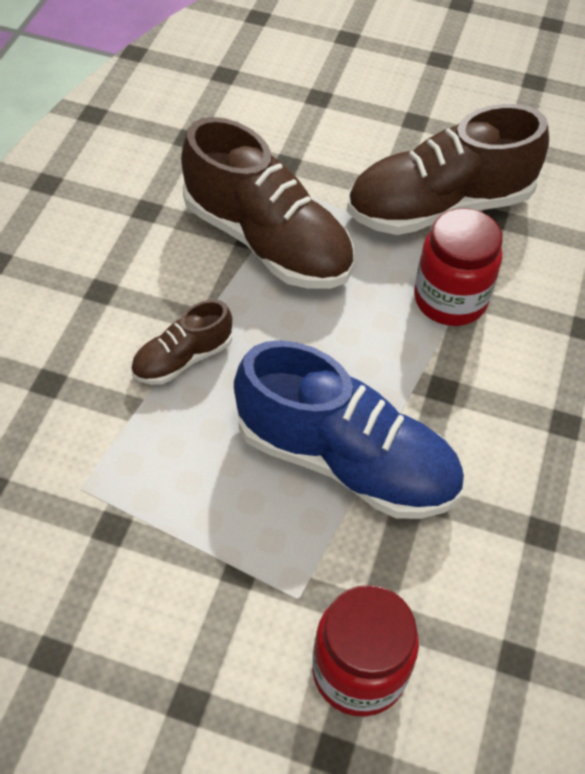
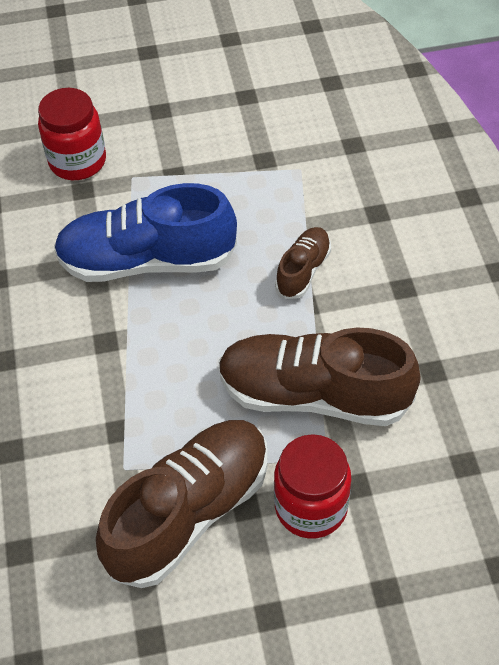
camera: 155 degrees right, 0 degrees up
(450, 299) = (134, 419): red jar -> red jar (311, 507)

